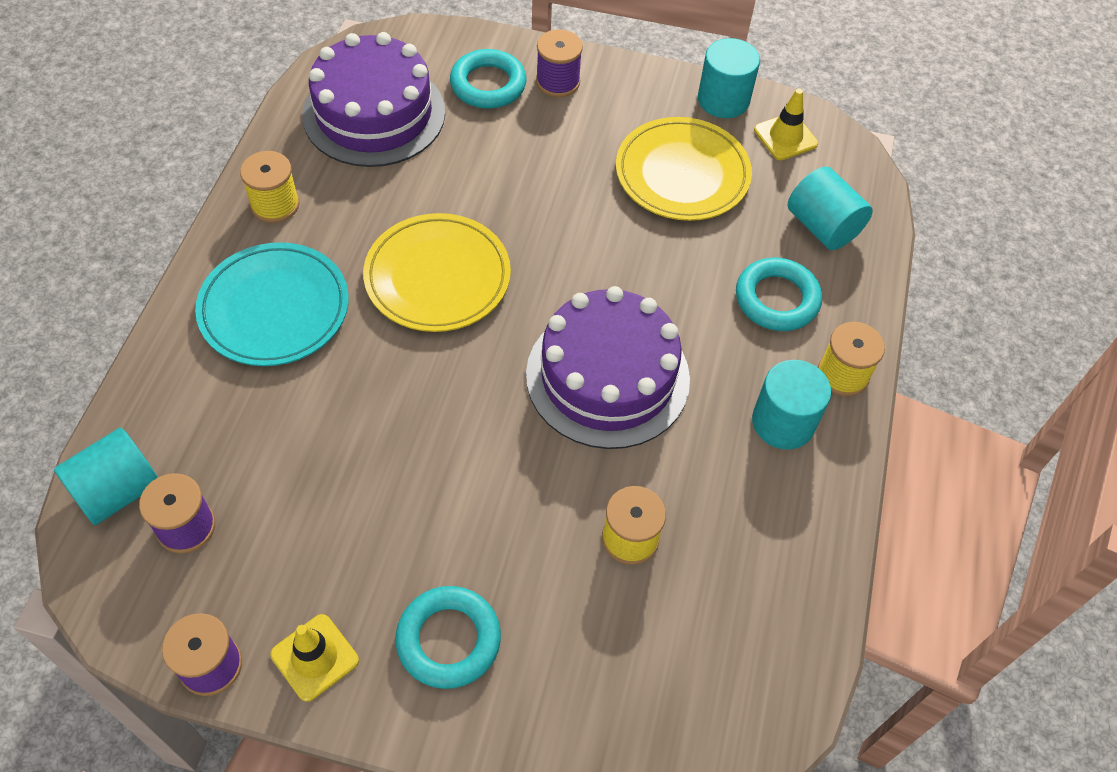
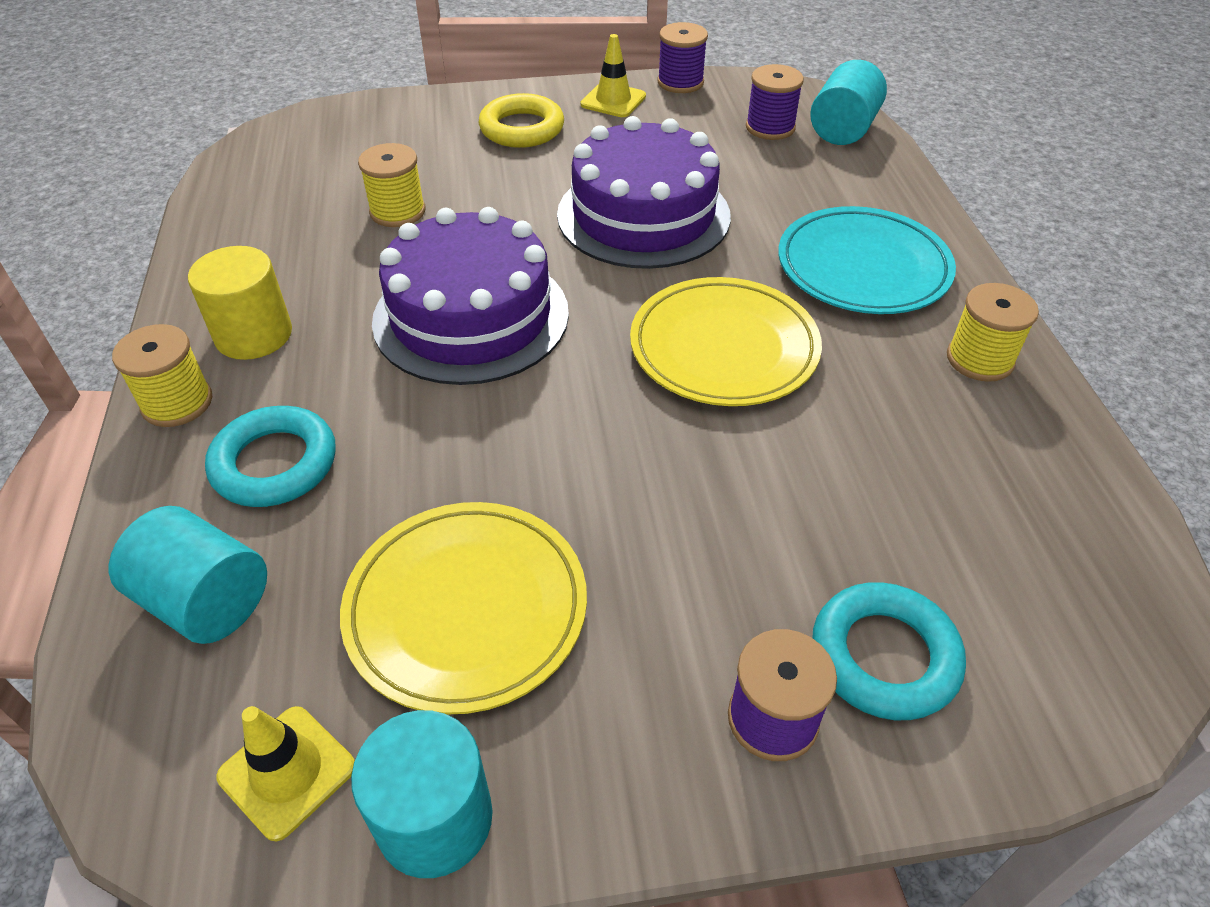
camera: 160 degrees right, 10 degrees down
(374, 114) = (999, 525): purple cake -> purple cake (643, 215)
(448, 640) = (522, 128): turquoise ring -> yellow ring
(783, 422) = (253, 335): turquoise cylinder -> yellow cylinder

